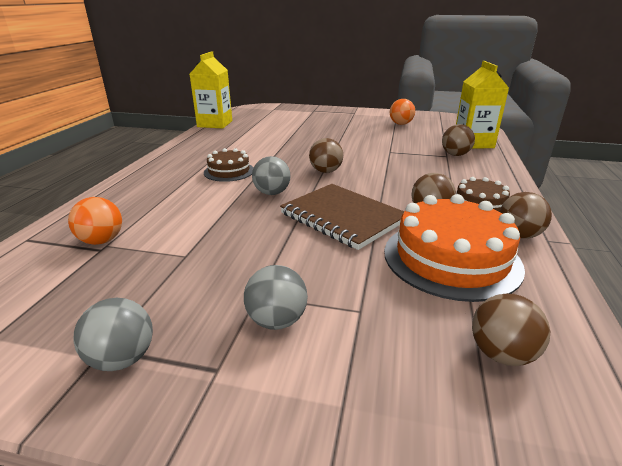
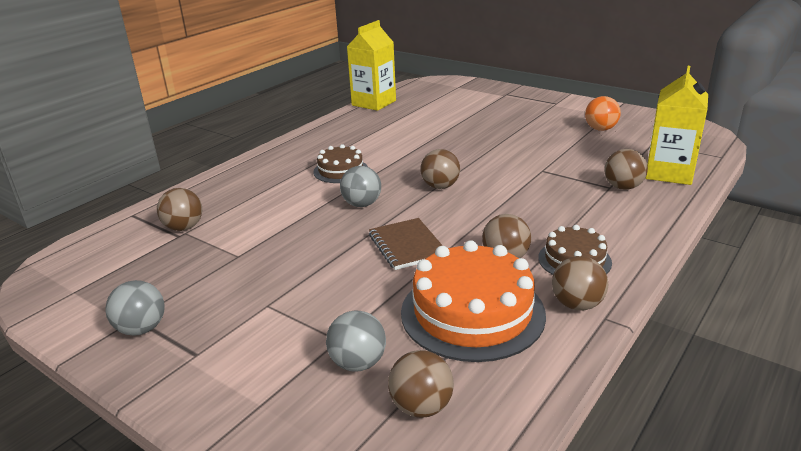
camera: 25 degrees right, 0 degrees up
(102, 241) = (184, 227): orange ball -> brown ball
(277, 320) = (265, 330): grey ball -> grey ball (358, 363)
(342, 217) = (407, 246): brown notebook -> brown notebook, size x0.66

